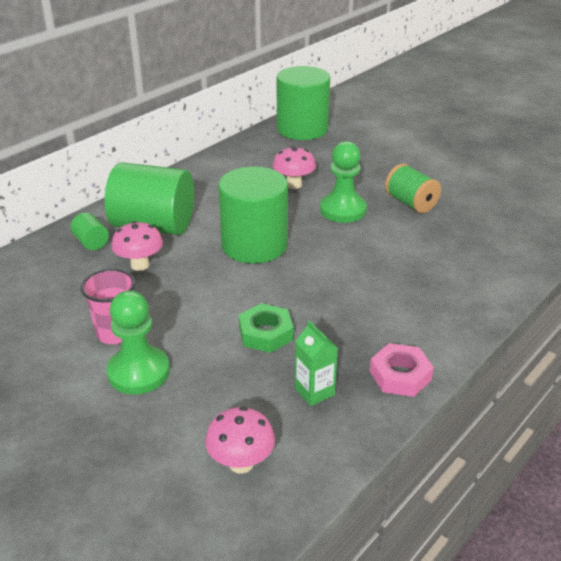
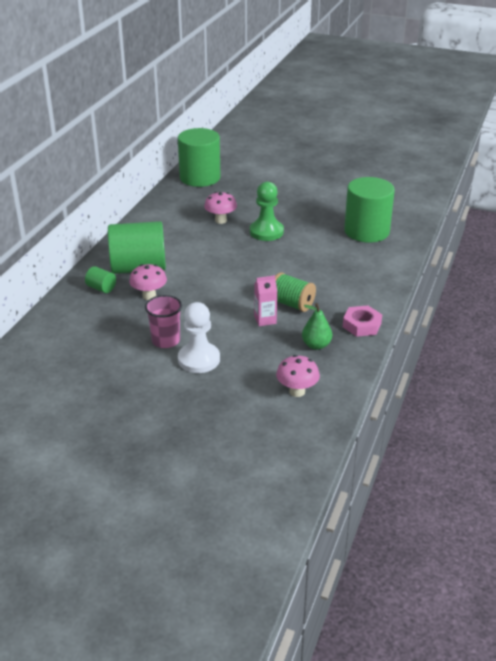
camera: 20 degrees left, 0 degrees up
(138, 372) = (199, 359): green pawn -> white pawn
(254, 245) = (220, 267): green cylinder -> green cylinder (366, 231)
(266, 333) = (265, 320): green nut -> pink carton
(314, 391) = (316, 345): green carton -> green pear
(411, 203) = (310, 218): green spool -> green spool (292, 304)

